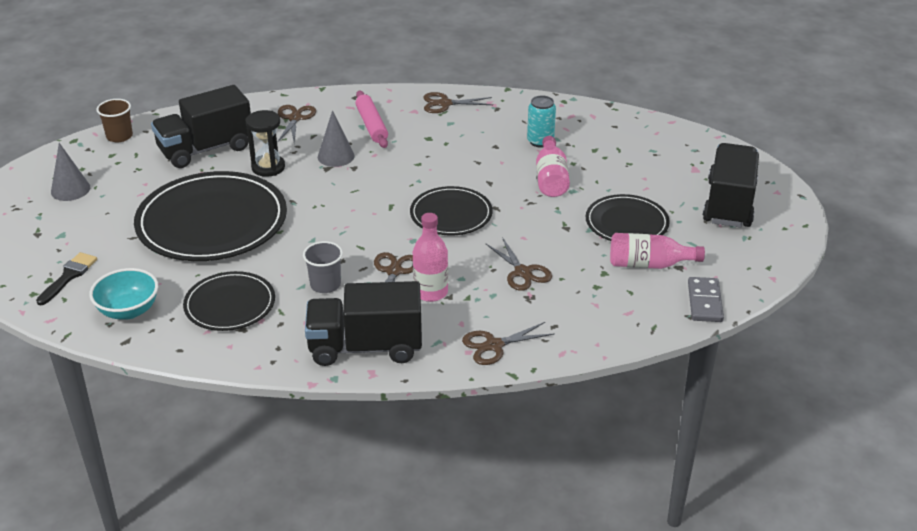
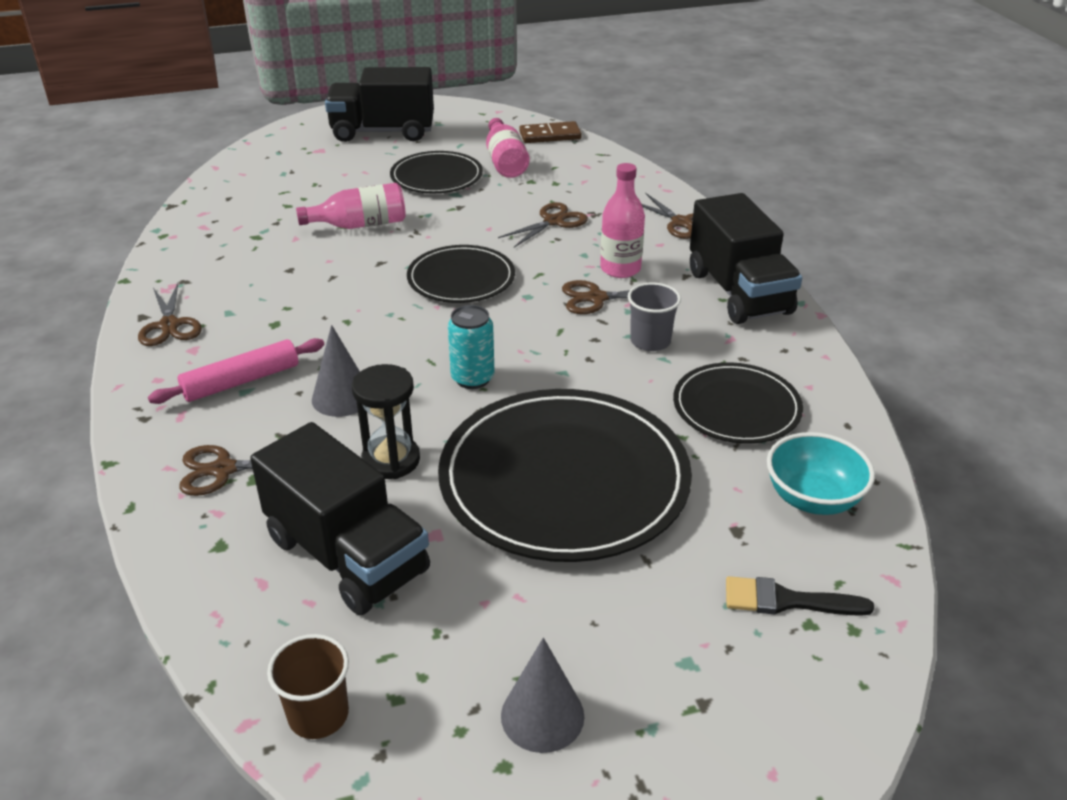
camera: 105 degrees left, 0 degrees up
(540, 141) = (273, 240): turquoise can -> turquoise can (472, 378)
(705, 302) = (550, 135): grey domino -> brown domino

